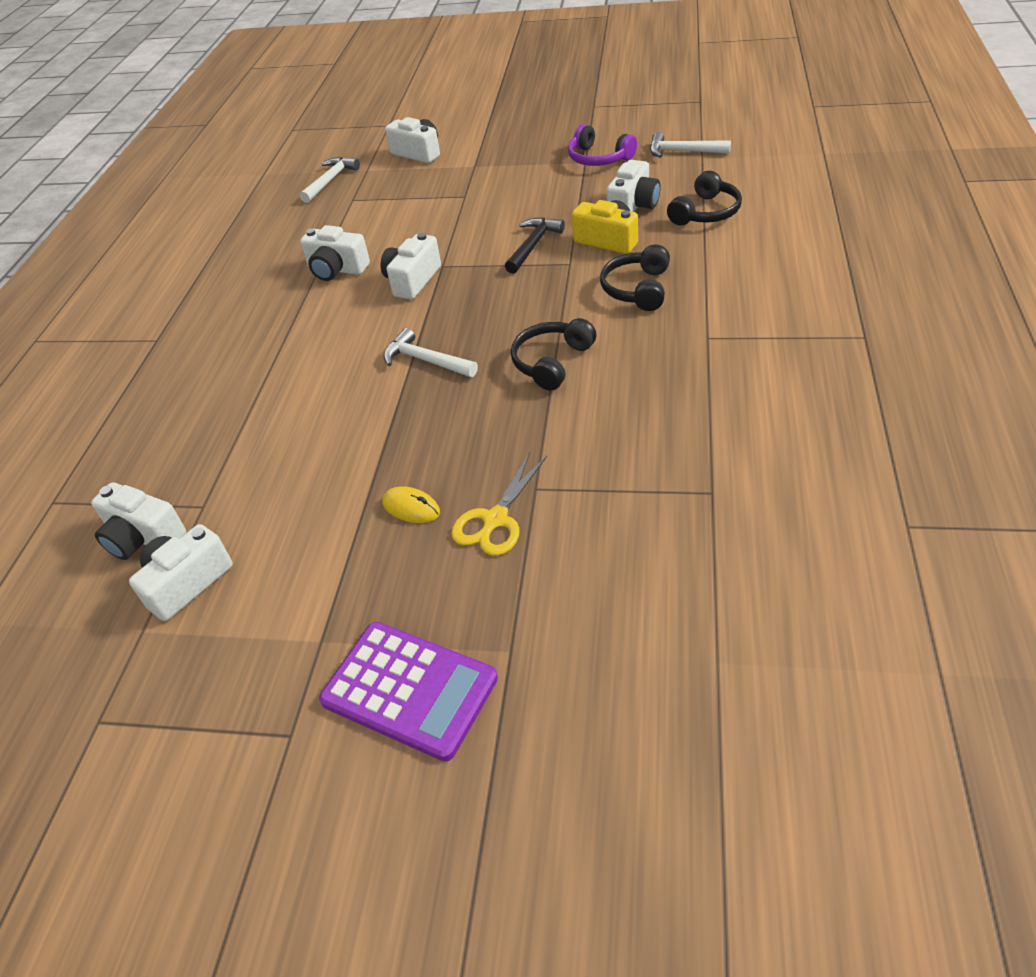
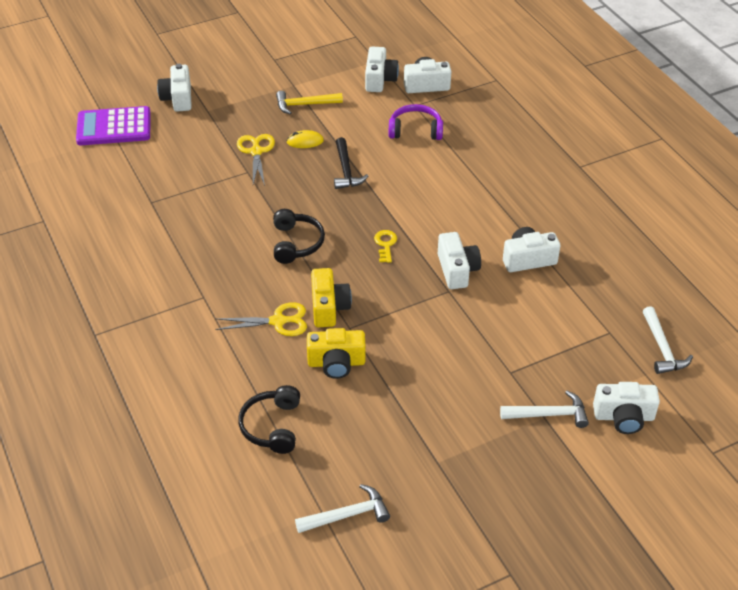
camera: 140 degrees right, 0 degrees up
(346, 583) = (304, 105): none -> yellow hammer
(409, 690) = (239, 86): purple calculator -> purple calculator (114, 127)
(425, 360) = (380, 216): white hammer -> white hammer (549, 414)
(454, 327) = (385, 244): none -> yellow key
(533, 245) = (394, 336): black hammer -> black hammer (346, 170)
(574, 286) = (329, 307): none -> yellow camera
(599, 158) = (427, 473): purple headphones -> purple headphones (415, 130)
(633, 205) = (343, 413): white camera -> white camera (178, 98)
(637, 289) = (278, 321): black headphones -> yellow scissors

